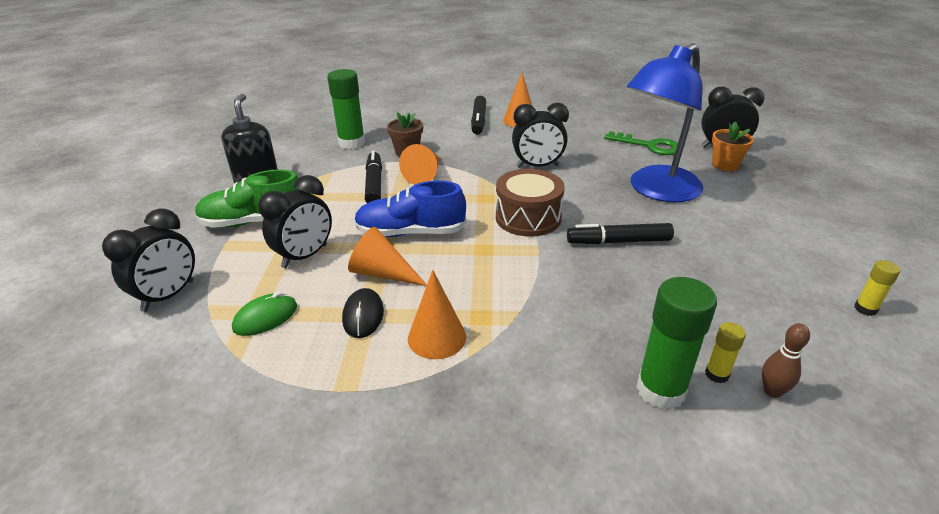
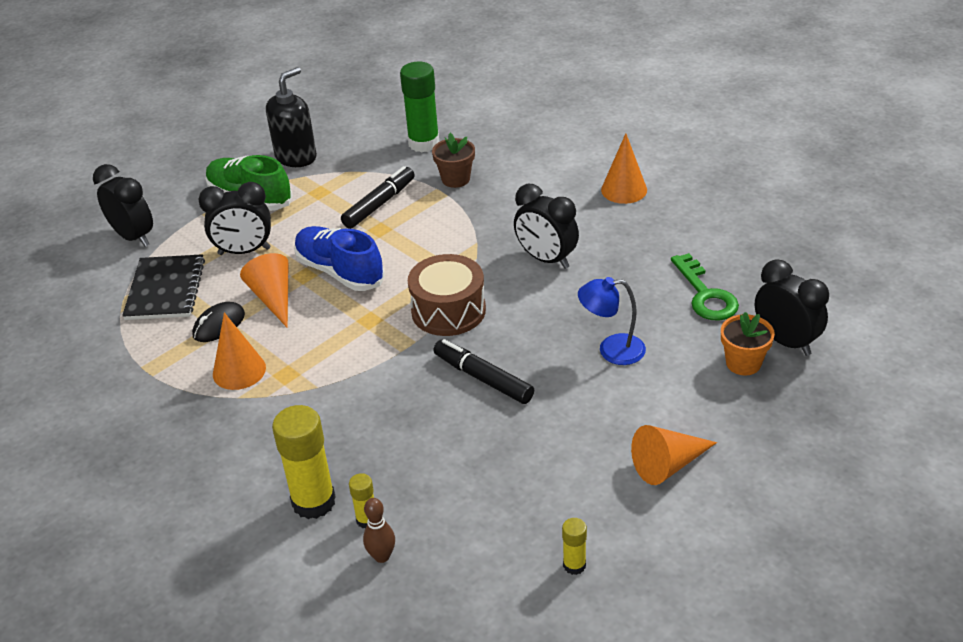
camera: 45 degrees right, 5 degrees up
(168, 296) = (133, 237): black clock -> black clock turned 120 degrees counterclockwise
(265, 318) = (165, 289): green mouse -> black notebook
(425, 174) = (434, 215): orange cone -> orange cone (668, 465)
(478, 121) = (581, 169): black marker -> none
(656, 190) = (611, 350): blue lamp -> blue lamp, size x0.51
(660, 390) = (313, 502): green glue stick -> yellow glue stick

